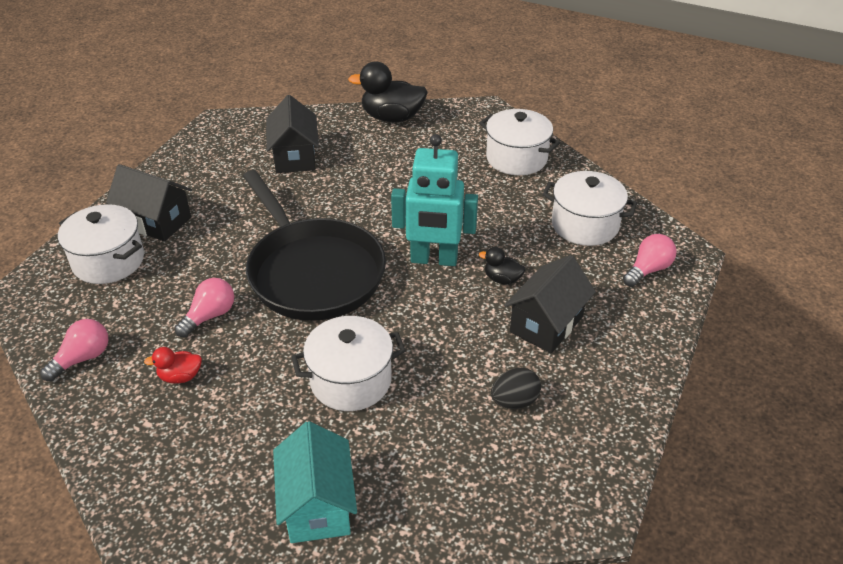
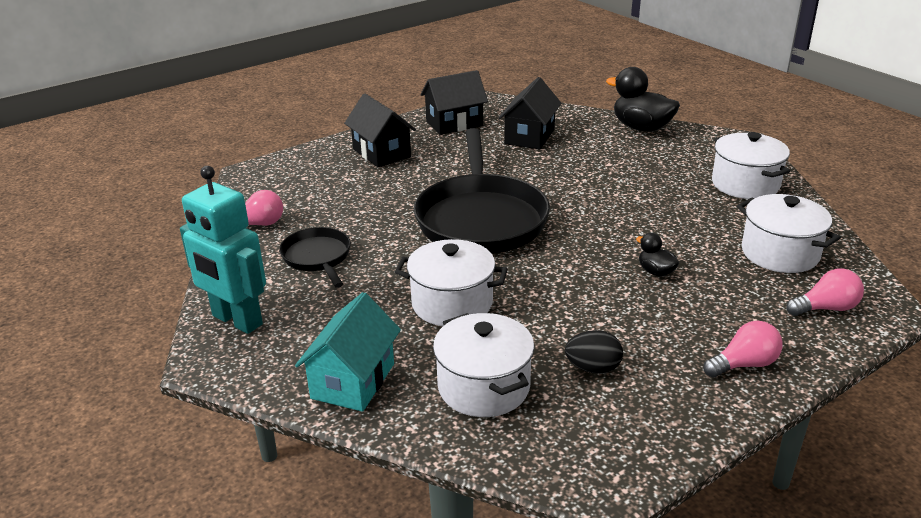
camera: 30 degrees right, 10 degrees down
(108, 261) = (326, 169): white pot -> white pot (483, 387)
(180, 377) = (318, 258): red duck -> black pan
(209, 316) = (372, 225): pink light bulb -> pink light bulb (744, 364)
(434, 259) = (599, 239): turquoise robot -> turquoise robot (236, 320)
(546, 324) = (674, 319): black house -> black house (454, 123)

